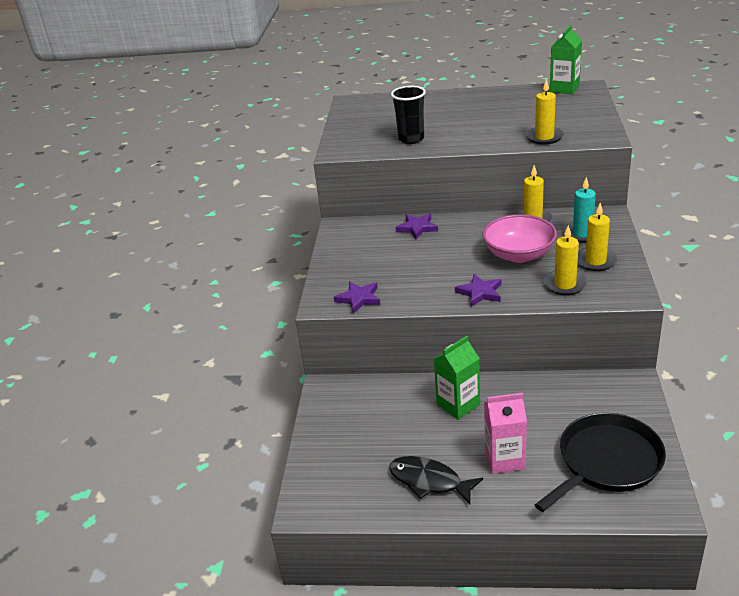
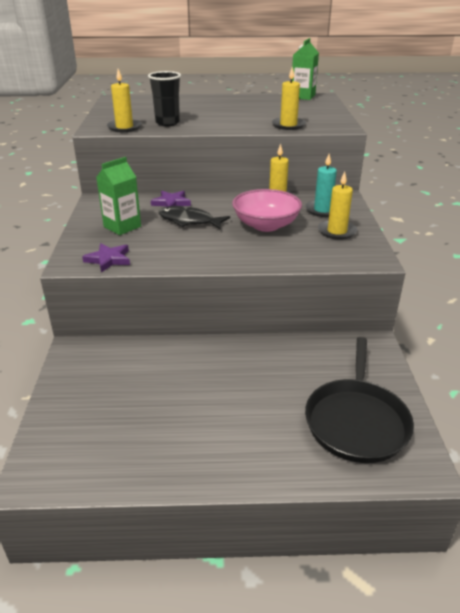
camera: 10 degrees left, 0 degrees up
(429, 481) = (174, 444): black fish -> black fish (189, 221)
(458, 404) = (206, 365): green carton -> green carton (122, 226)
(480, 292) = (229, 255): purple star -> none
(505, 459) = (254, 419): pink carton -> none
(565, 284) = (310, 250): yellow candle -> yellow candle (124, 127)
(606, 462) = (356, 421): black pan -> black pan turned 150 degrees clockwise

